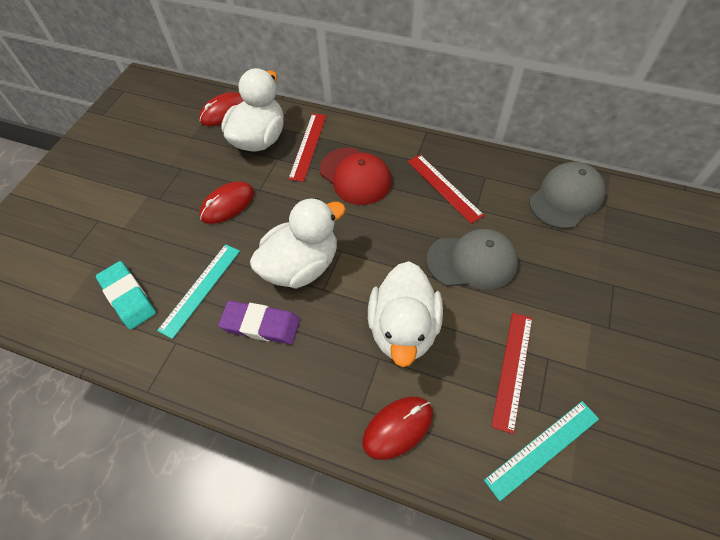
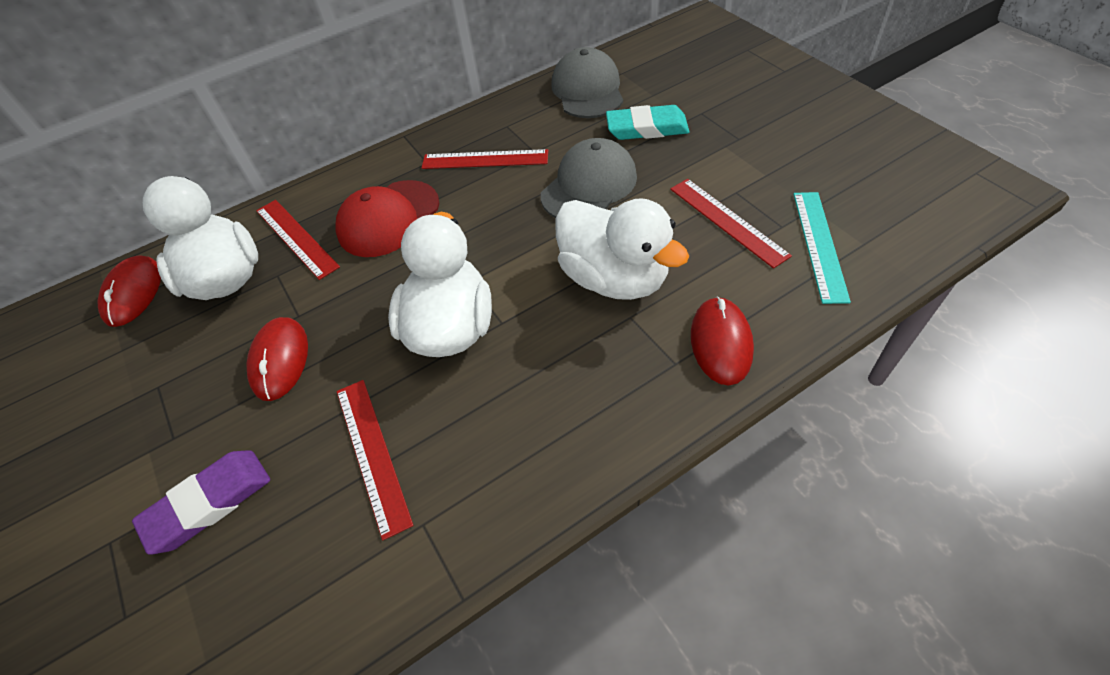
camera: 50 degrees left, 5 degrees down
(128, 297) = (289, 557): turquoise eraser -> turquoise eraser (647, 128)
(200, 289) = (372, 453): turquoise ruler -> red ruler
(261, 324) = (488, 409): purple eraser -> purple eraser (208, 503)
(355, 176) = (388, 219): red cap -> red cap turned 135 degrees clockwise

